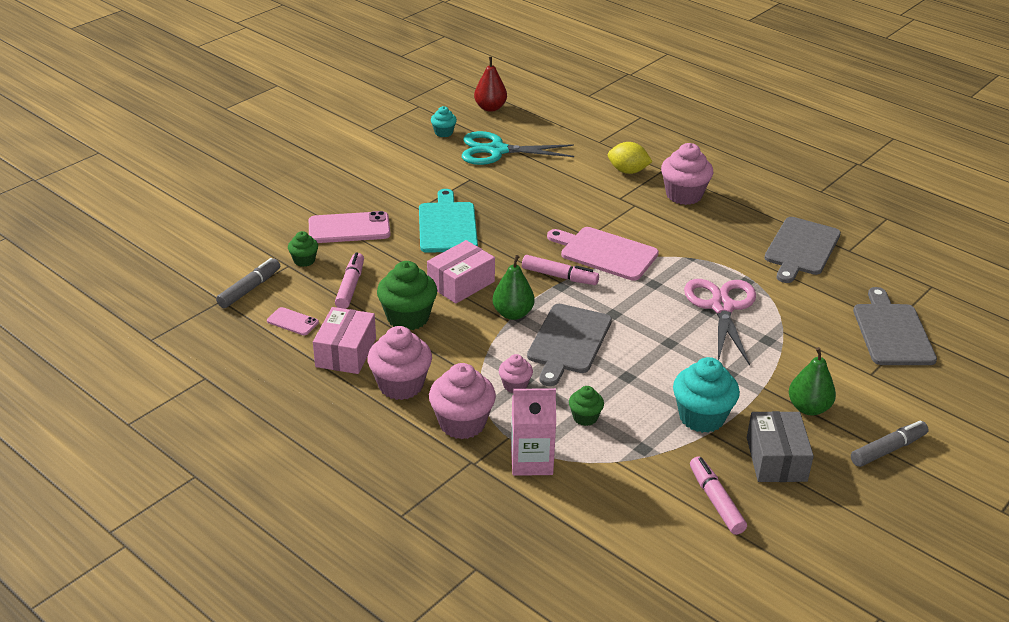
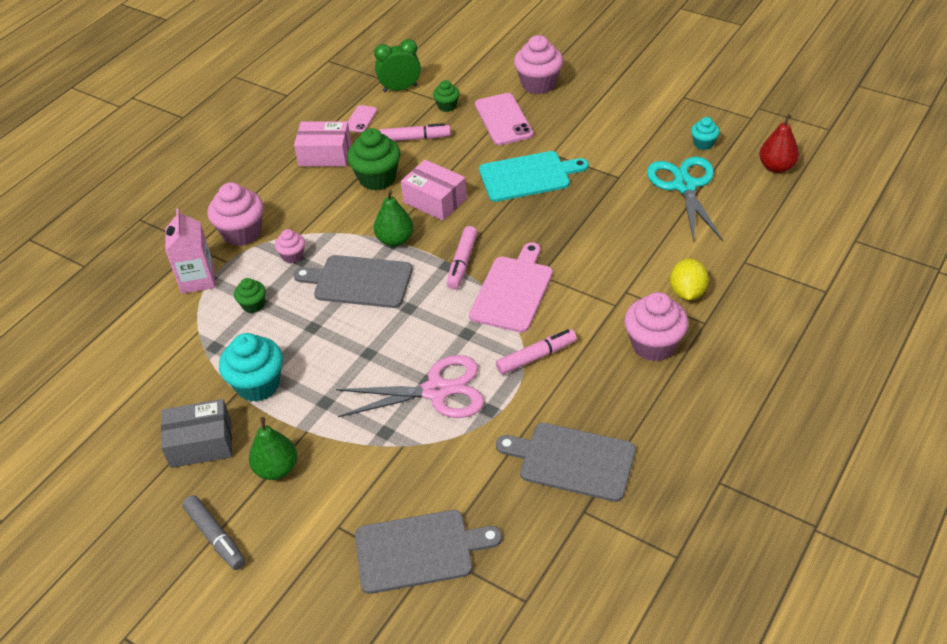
camera: 85 degrees right, 10 degrees up
(250, 289) = (400, 88): grey marker -> green clock
(401, 385) = (287, 191): pink cupcake -> pink cupcake (538, 84)
(716, 501) = (147, 401): pink marker -> pink marker (536, 357)

